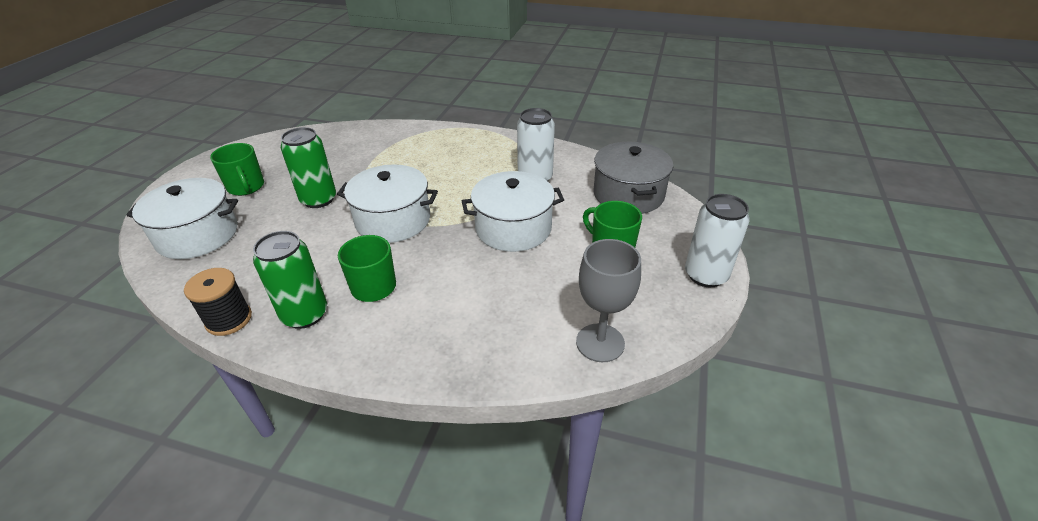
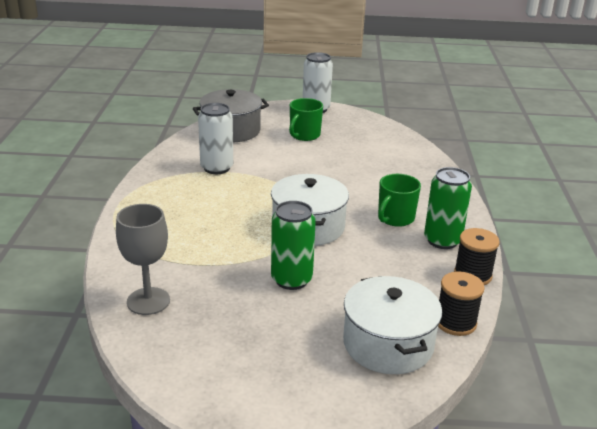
camera: 105 degrees left, 10 degrees down
(180, 282) = (455, 322): none -> black spool
(246, 187) = (286, 345): green mug -> none
(513, 228) = (295, 171): white pot -> none
(600, 343) = (392, 136): grey goblet -> grey goblet (148, 301)

